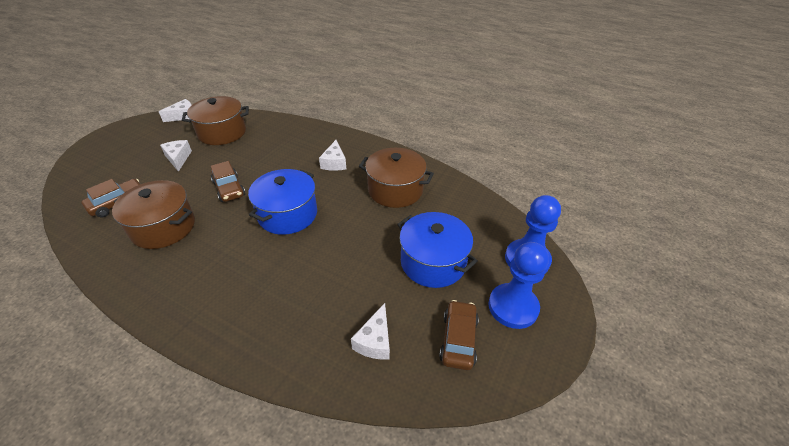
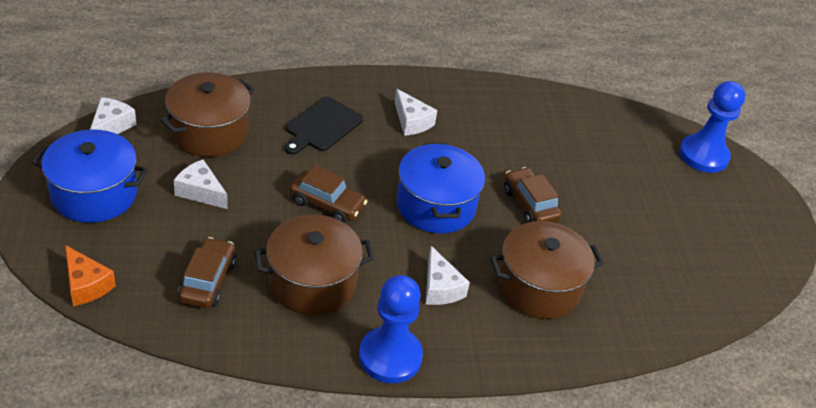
camera: 40 degrees left, 0 degrees up
(69, 181) = (86, 285): none -> orange cheese
(281, 148) = (322, 126): none -> black cutting board
(375, 341) = (656, 286): white cheese -> white cheese (440, 288)
(395, 190) = (516, 130): brown pot -> brown pot (539, 287)
(433, 262) = (631, 194): blue pot -> blue pot (94, 194)
(458, 339) = (716, 252): brown car -> brown car (530, 205)
(513, 307) = (730, 205): blue pawn -> blue pawn (390, 357)

